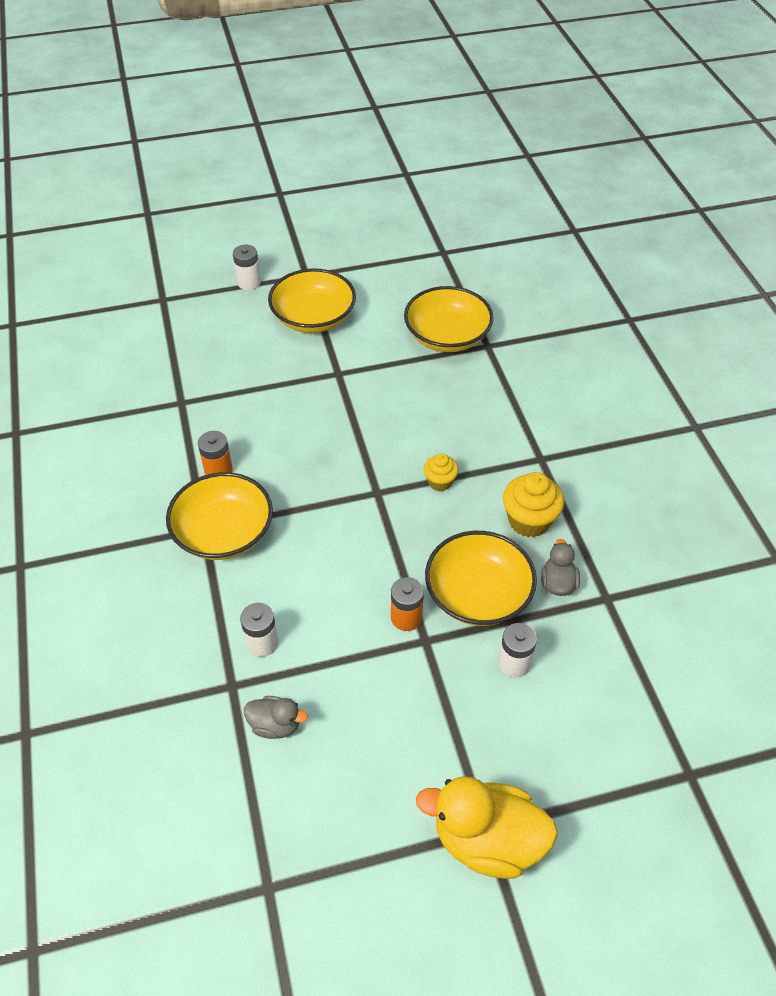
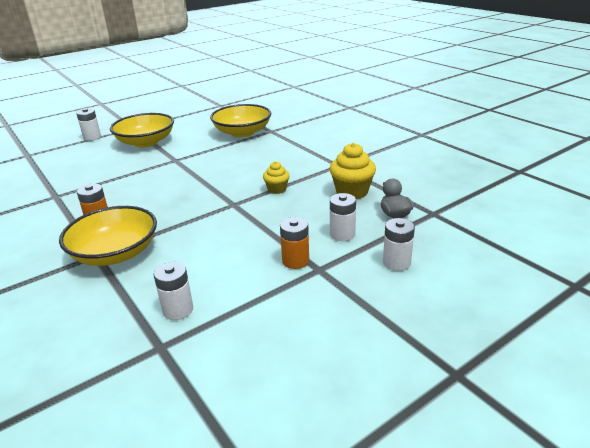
camera: 20 degrees left, 20 degrees down
(275, 725) = (216, 363): grey duck -> none
(478, 594) = (342, 234): yellow bowl -> white battery
(487, 840) = (464, 382): yellow duck -> none

